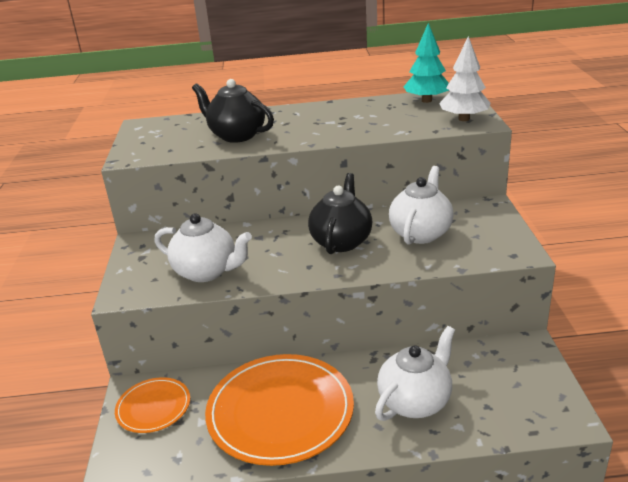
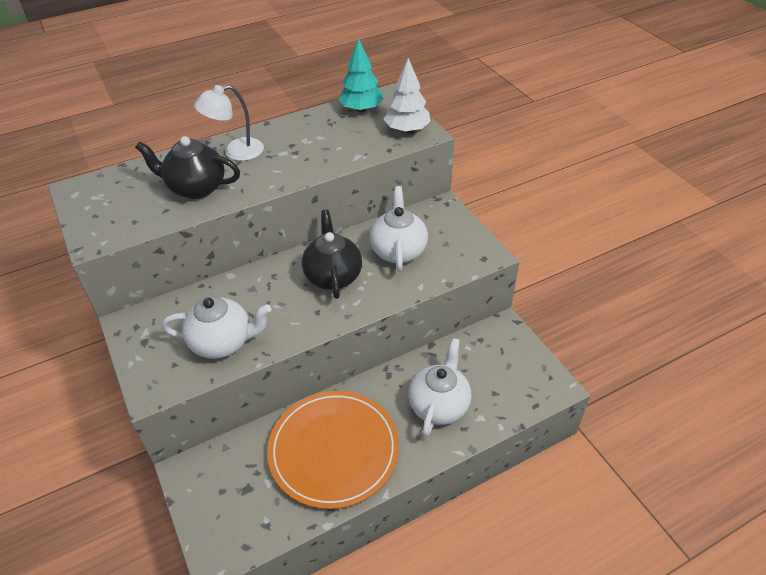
camera: 25 degrees left, 15 degrees up
(153, 407) = (216, 483): orange plate -> none
(288, 116) = (235, 152): none -> white lamp

